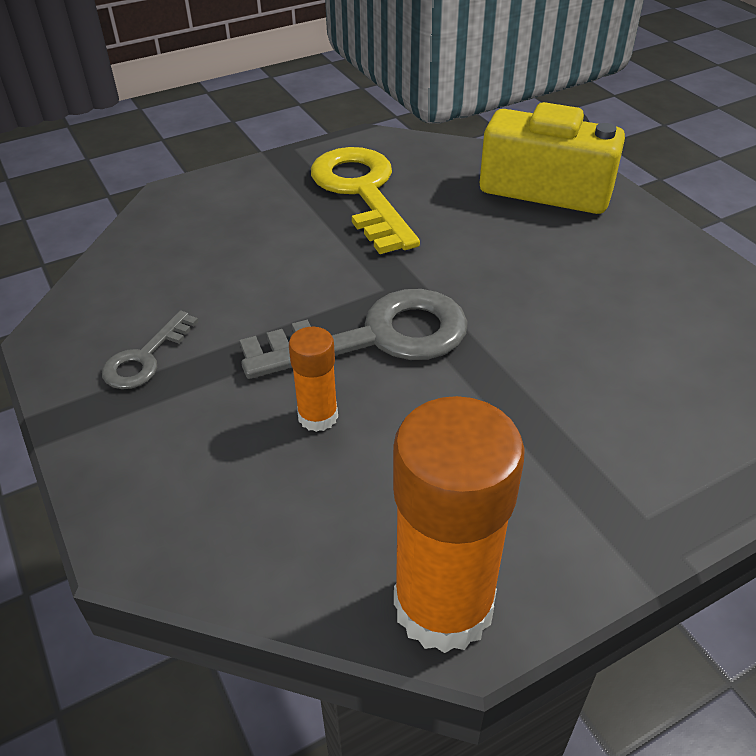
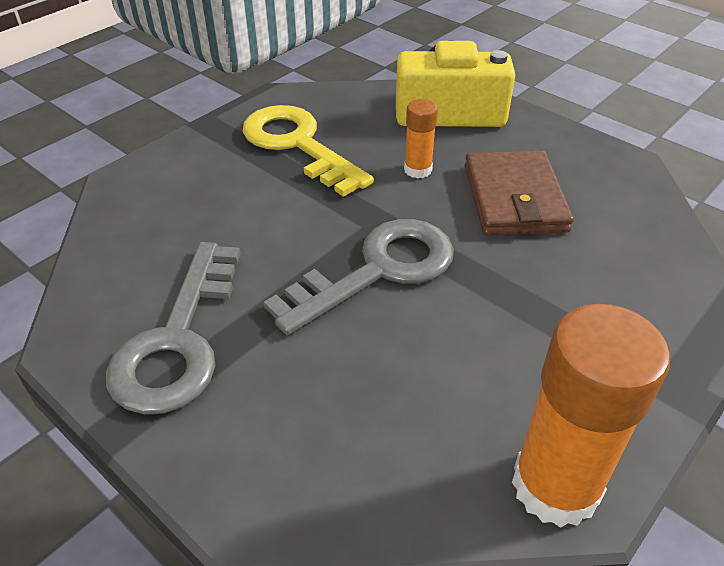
camera: 20 degrees left, 0 degrees up
(145, 358) = (178, 340): grey key -> grey key, size x1.97
(318, 416) = (365, 353): orange glue stick -> orange glue stick (418, 170)
(569, 295) = (514, 198): none -> brown wallet

